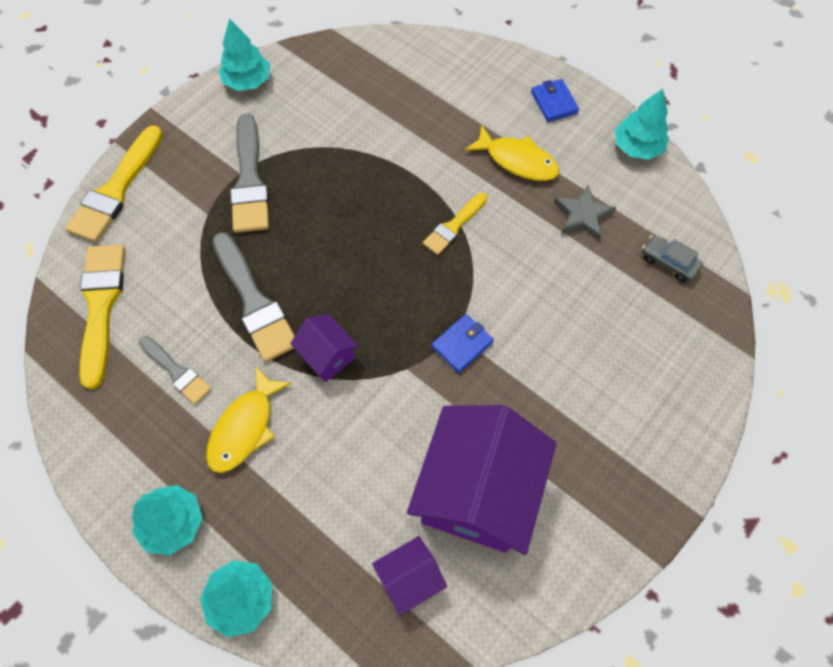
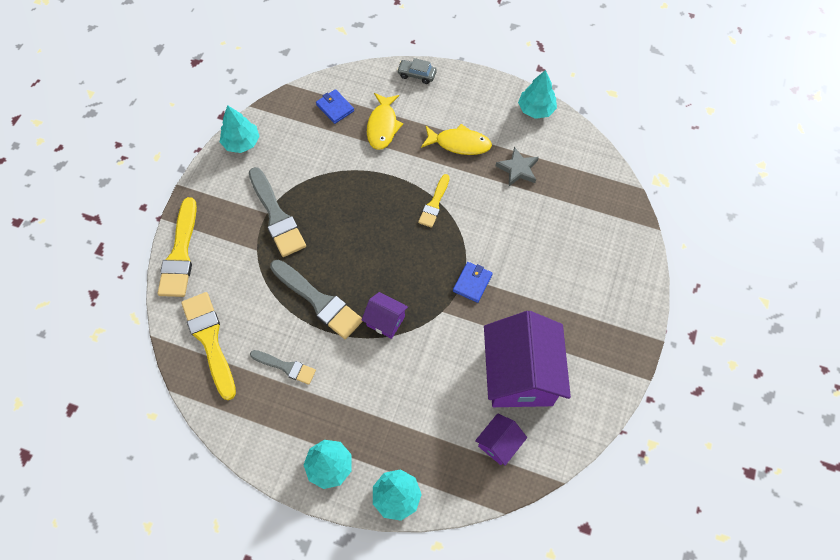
camera: 20 degrees left, 0 degrees up
(245, 427) = (350, 388): yellow fish -> yellow fish (382, 126)
(554, 102) = (468, 93): blue wallet -> blue wallet (335, 108)
(668, 262) = (585, 183): grey car -> grey car (416, 75)

